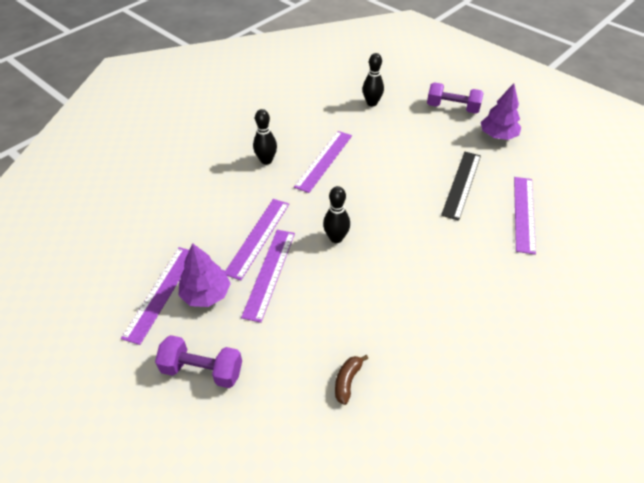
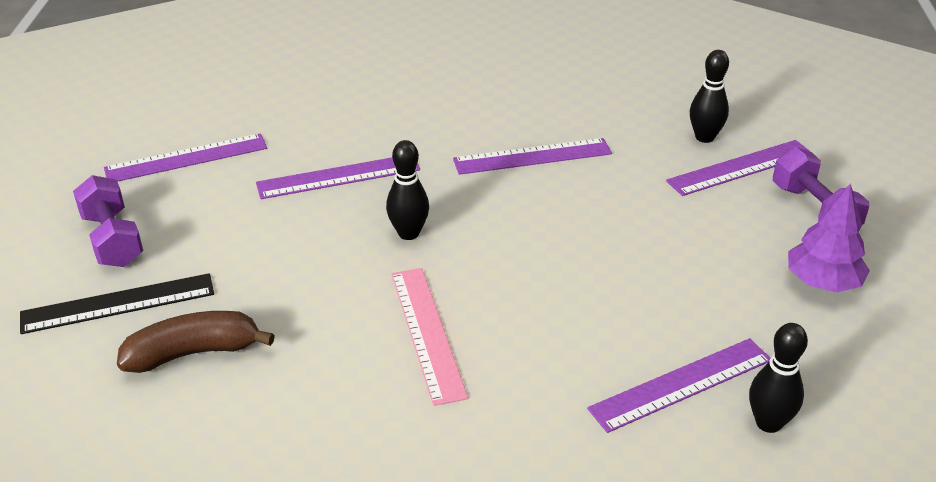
camera: 50 degrees right, 10 degrees down
(206, 294) = (216, 187): purple tree -> none
(266, 160) = (471, 117): black bowling pin -> black bowling pin (768, 423)
(269, 273) = (293, 213): purple ruler -> purple ruler (740, 168)
(347, 381) = (194, 353): brown banana -> brown banana, size x1.76
(418, 275) = (427, 333): none -> pink ruler
(462, 184) = (657, 293): black ruler -> black ruler (118, 304)

